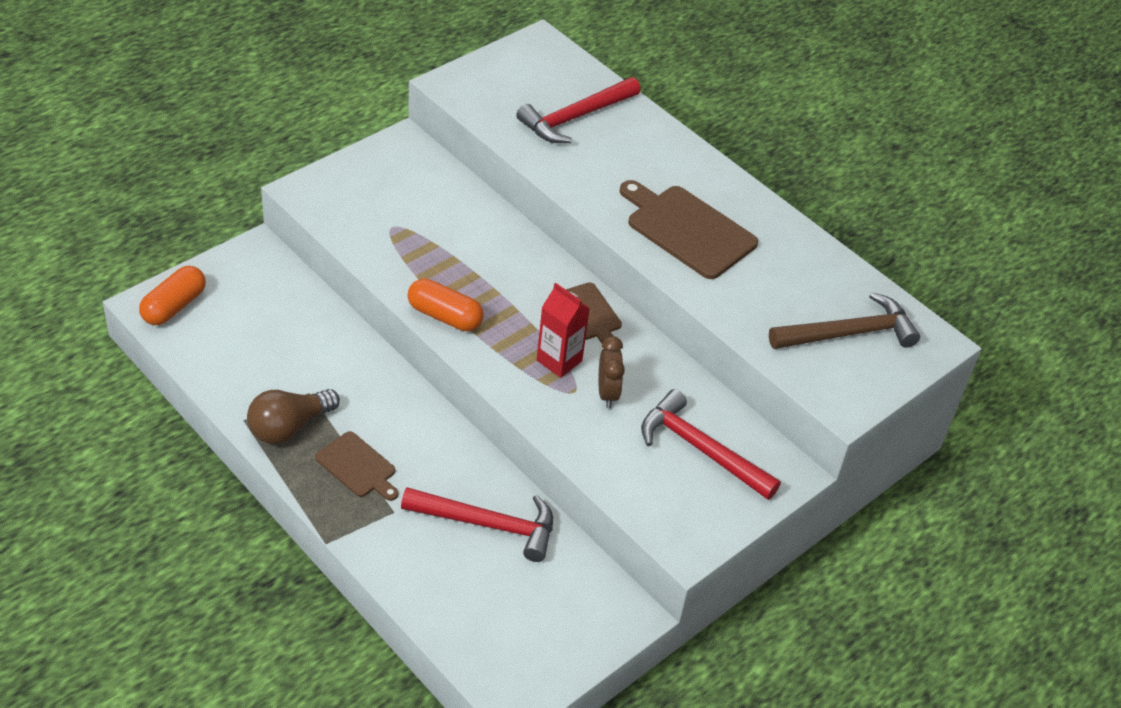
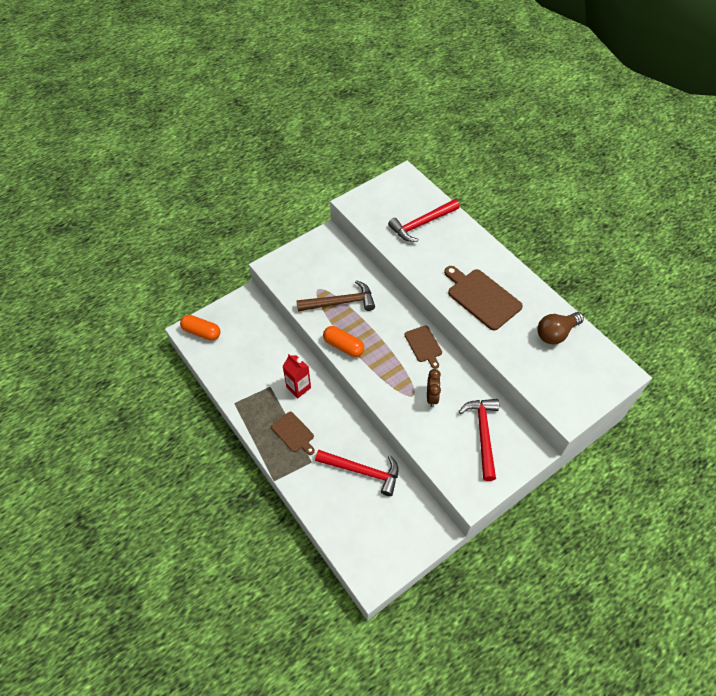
camera: 10 degrees right, 10 degrees up
(174, 306) = (201, 332): orange capsule -> orange capsule turned 75 degrees clockwise
(289, 427) = (258, 408): brown light bulb -> brown light bulb (556, 333)
(559, 360) = (405, 375): red carton -> red carton (298, 387)
(701, 449) = (483, 434): red hammer -> red hammer turned 45 degrees clockwise
(849, 333) = (573, 367): brown hammer -> brown hammer (340, 302)

